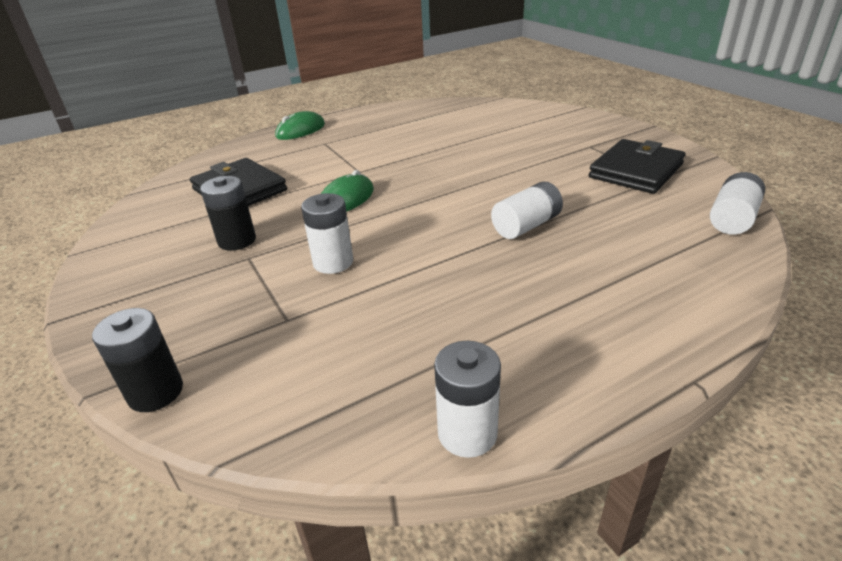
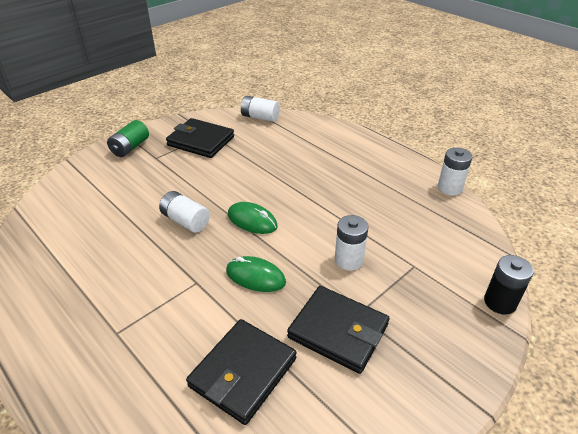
camera: 105 degrees left, 5 degrees up
(237, 240) = (338, 331): black battery -> black wallet
(300, 130) = (66, 374): green mouse -> green mouse (252, 220)
(526, 226) = (280, 181): white battery -> white battery (185, 221)
(612, 132) = (130, 147): none -> green battery

